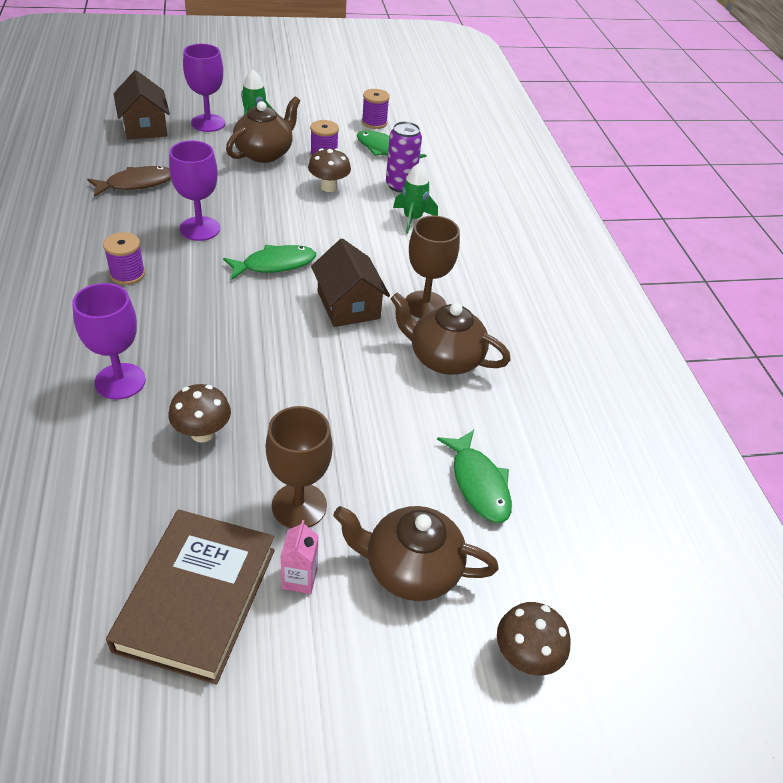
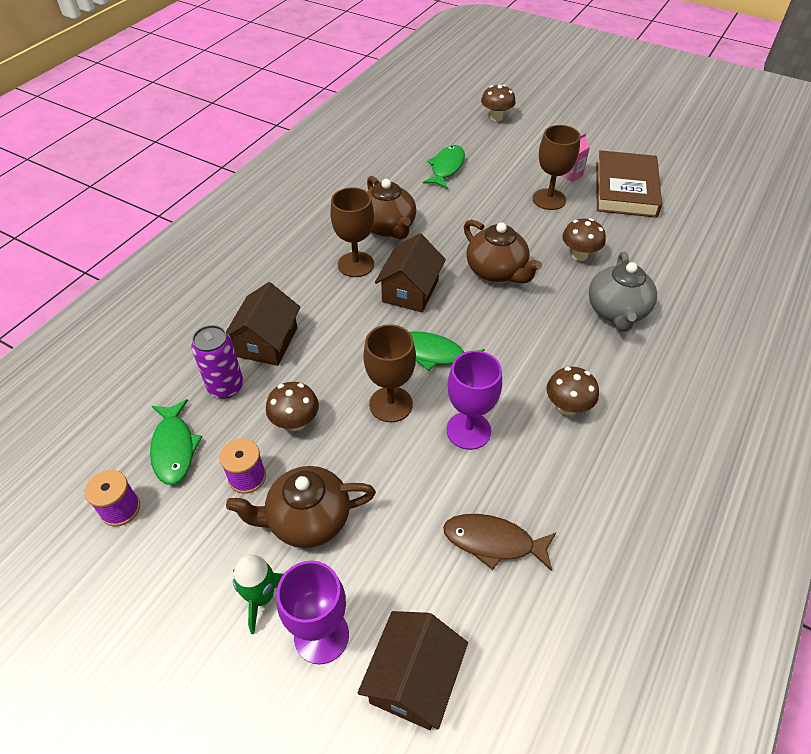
camera: 135 degrees left, 5 degrees up
(120, 381) = (617, 311): purple goblet -> grey teapot
(127, 274) = (567, 407): purple spool -> brown mushroom
(197, 598) = (625, 189): brown book -> brown book turned 45 degrees counterclockwise
(274, 221) = (391, 404): none -> brown goblet
(410, 569) = (516, 157): brown teapot -> brown teapot (497, 271)
(412, 219) = (267, 342): green rocket -> brown house

